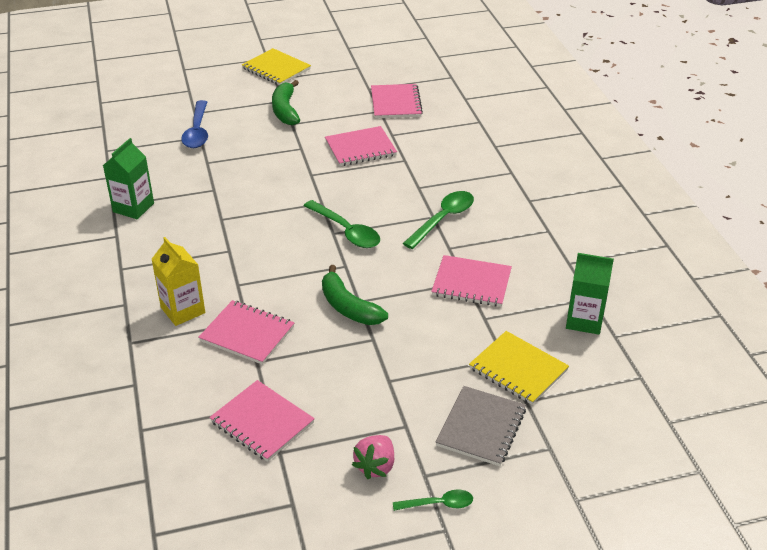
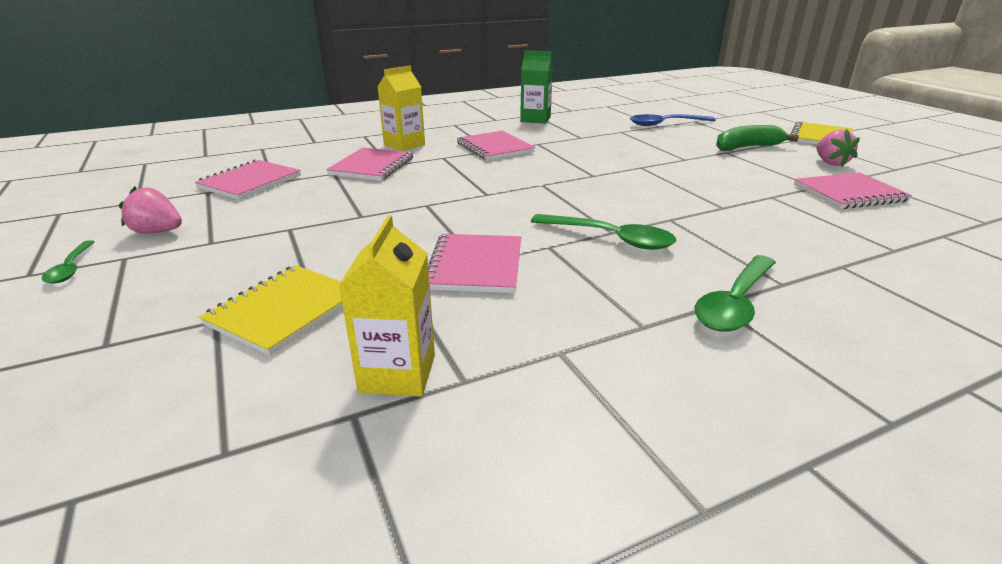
camera: 80 degrees right, 10 degrees down
(336, 87) = (830, 163): none -> pink strawberry
(346, 231) = (549, 189): green spoon -> green spoon (735, 303)
(348, 307) = (415, 201): green banana -> none
(360, 148) = (719, 183): pink notebook -> pink notebook (494, 148)
(481, 427) = (180, 288): grey notebook -> none
(584, 320) = (397, 373): green carton -> yellow carton

